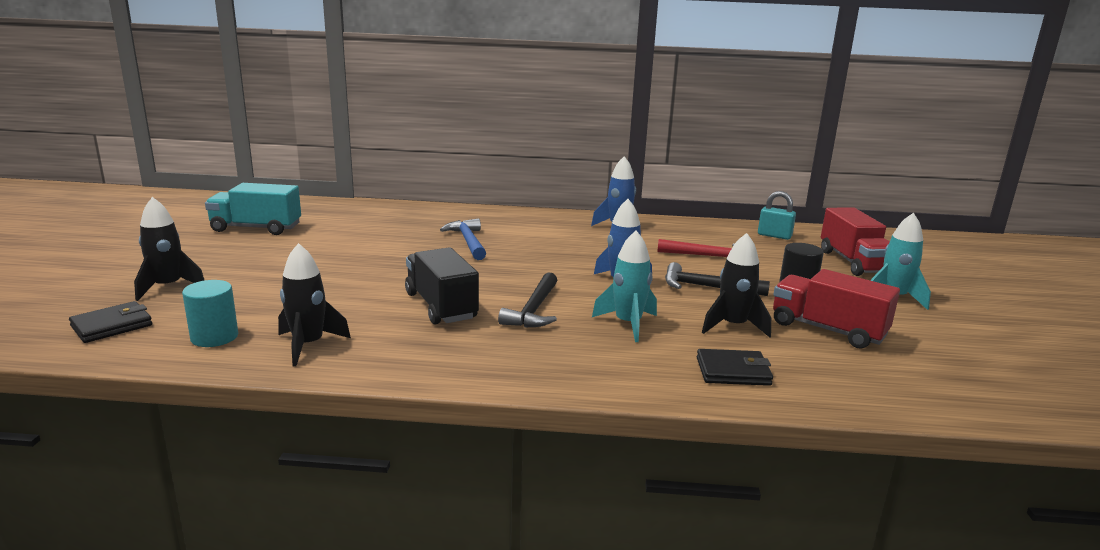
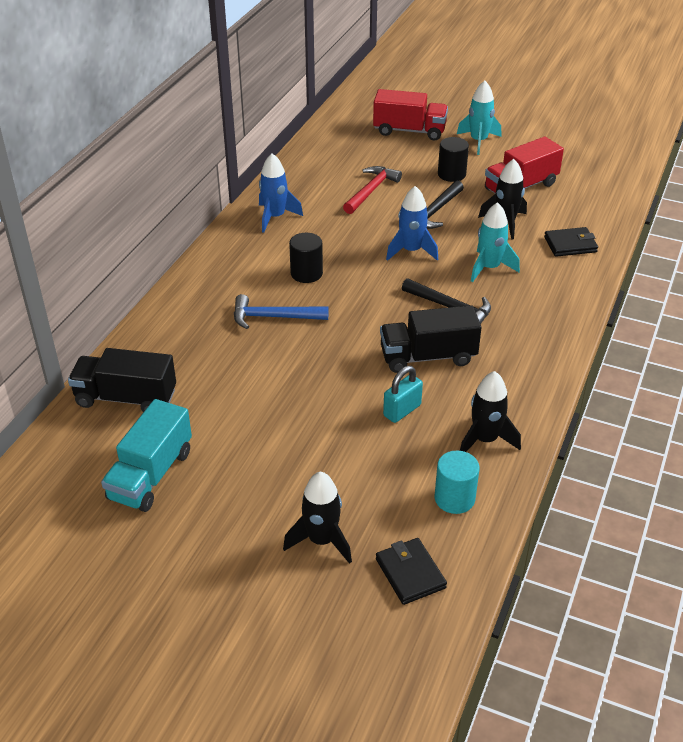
camera: 70 degrees left, 20 degrees up
(343, 212) = (126, 398): none -> black truck
(542, 246) = (306, 273): none -> black cylinder
(733, 371) = (570, 244): black wallet -> black wallet turned 60 degrees clockwise
(774, 236) = (336, 144): turquoise padlock -> turquoise padlock (402, 410)

